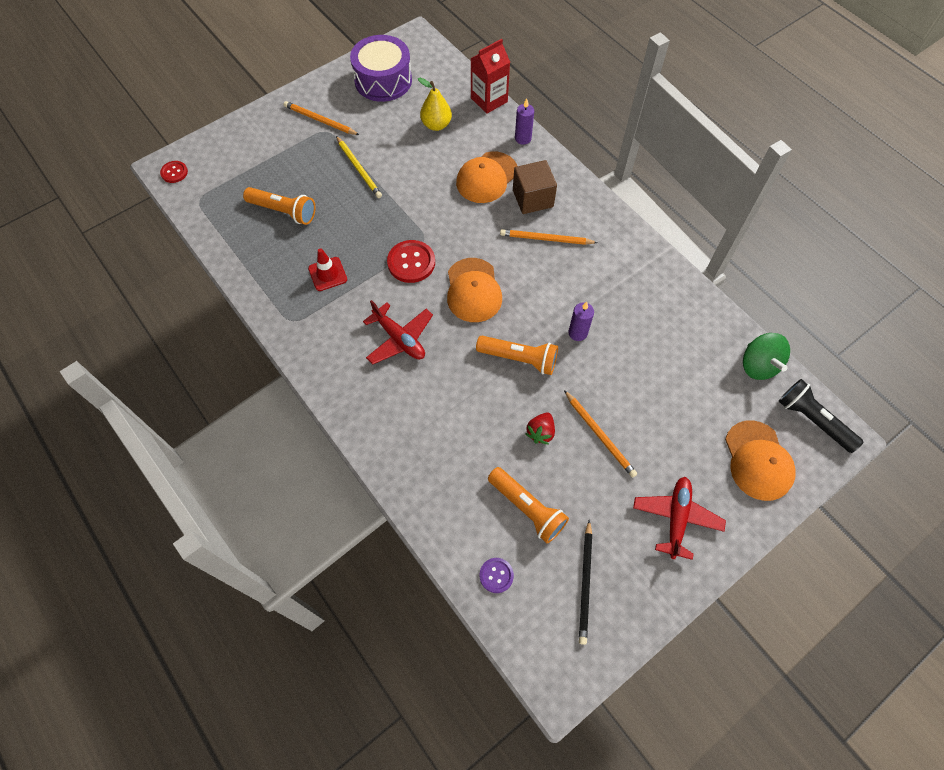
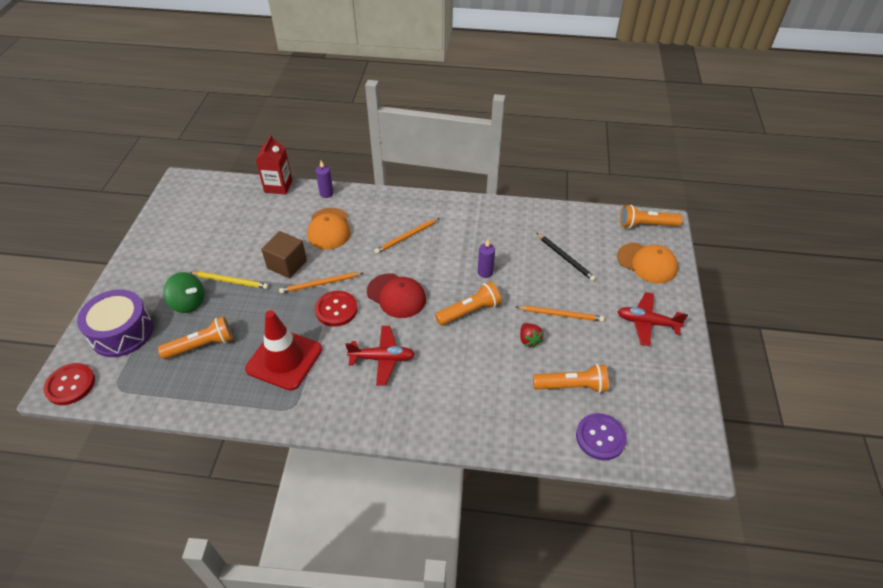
camera: 45 degrees left, 15 degrees down
(174, 172) = (70, 385): red button -> red button, size x1.71
(320, 120) = (164, 271): orange pencil -> orange pencil (320, 284)
(327, 274) = (284, 359): red traffic cone -> red traffic cone, size x1.95
(383, 80) = (186, 219): purple drum -> purple drum (122, 332)
(436, 125) = (258, 221): yellow pear -> none
(473, 290) = (396, 296): orange cap -> red cap
(496, 575) = (600, 437): purple button -> purple button, size x1.71
(532, 198) = (372, 221): brown cube -> brown cube (287, 264)
(585, 582) = (647, 396): black pencil -> black pencil (565, 258)
(676, 518) = (647, 323): red plane -> red plane turned 45 degrees counterclockwise
(758, 365) = (592, 219): green spinning top -> green spinning top (188, 303)
(812, 420) = (646, 225): black flashlight -> orange flashlight

